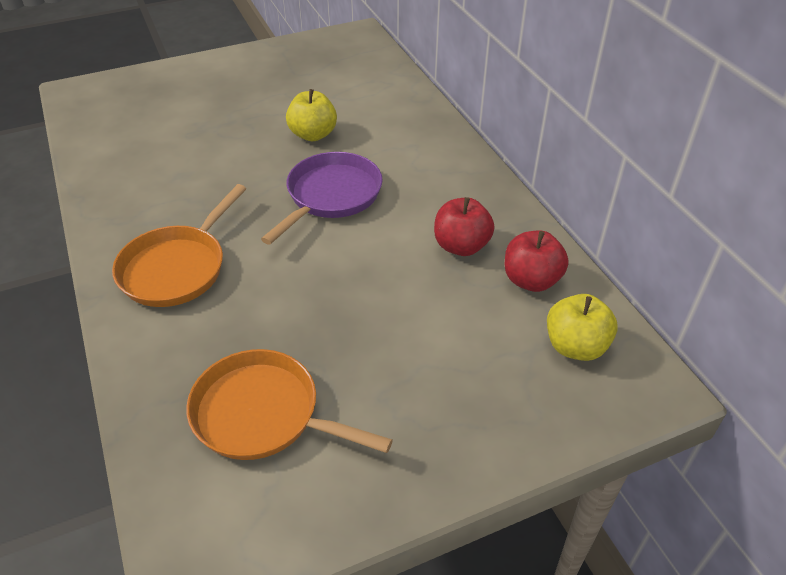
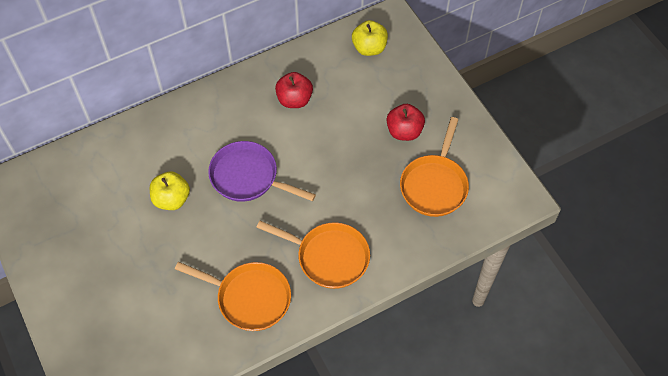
camera: 95 degrees left, 15 degrees up
(150, 192) = (249, 298): none -> orange pan
(531, 280) = (321, 65): red apple -> red apple (404, 131)

